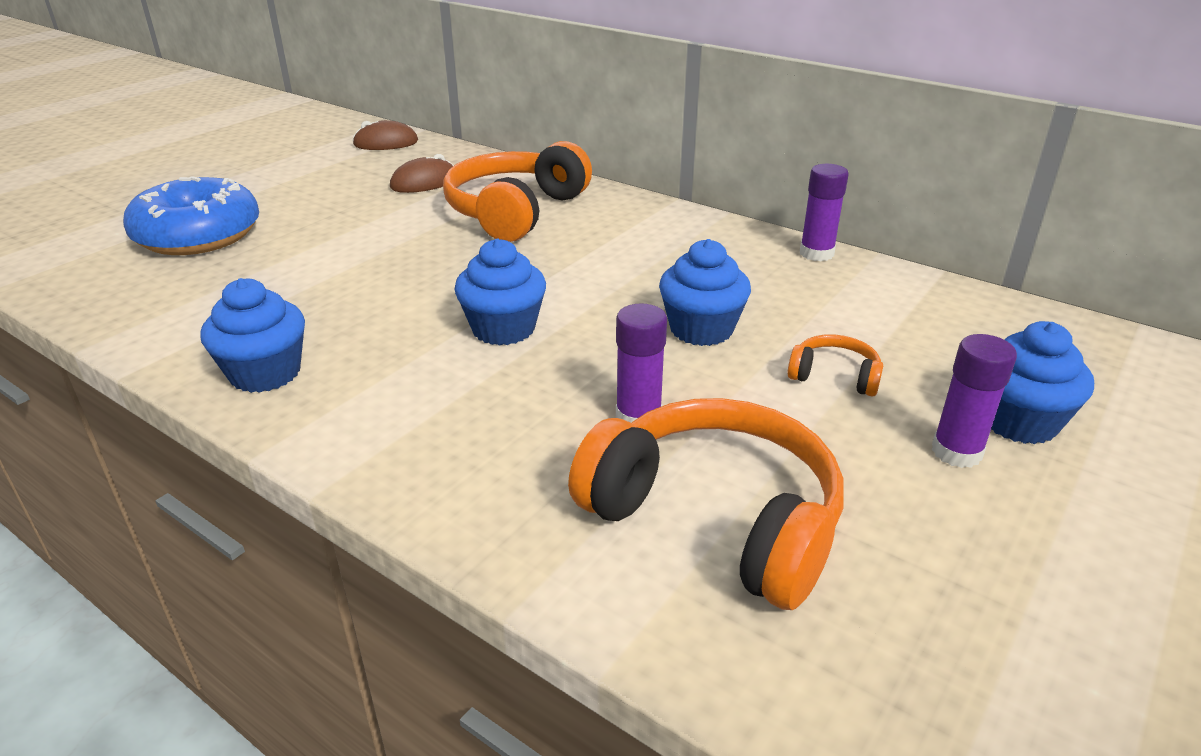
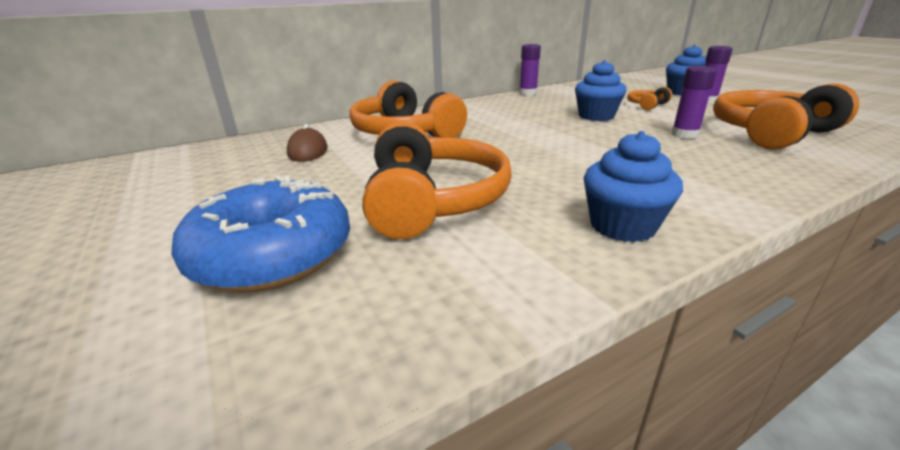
camera: 65 degrees left, 5 degrees down
(309, 270) = (432, 200): none -> orange headphones
(386, 143) = (188, 157): brown mouse -> none
(503, 329) = (577, 150): blue cupcake -> none

